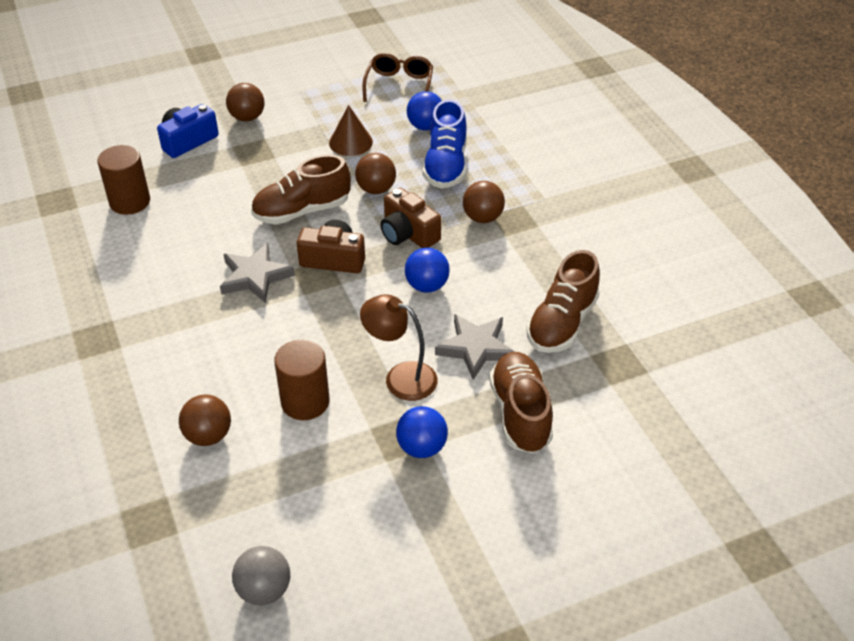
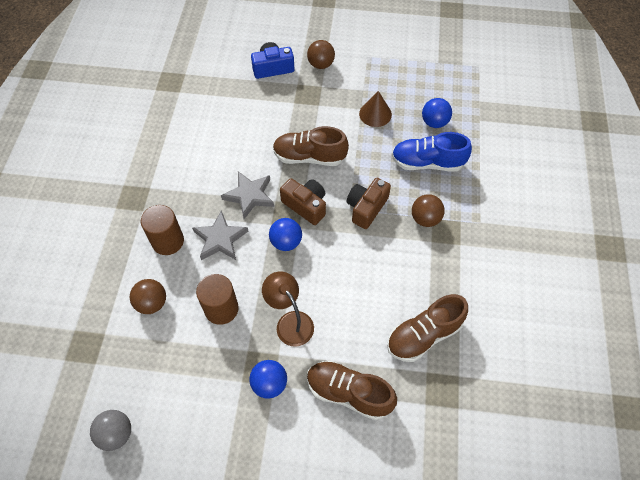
camera: 30 degrees right, 15 degrees up
(130, 202) = (211, 101): brown cylinder -> brown cylinder (168, 241)
(376, 189) = (368, 161): brown ball -> none
(399, 85) = (438, 79): brown glasses -> none
(408, 233) = (366, 208): brown camera -> brown camera turned 45 degrees clockwise
(427, 286) = (352, 257): blue ball -> blue ball (286, 242)
(446, 166) = (427, 163): blue shoe -> blue shoe turned 60 degrees clockwise
(475, 348) = (352, 324): grey star -> grey star (220, 239)
(520, 413) = (348, 393): brown shoe -> brown shoe turned 90 degrees counterclockwise

